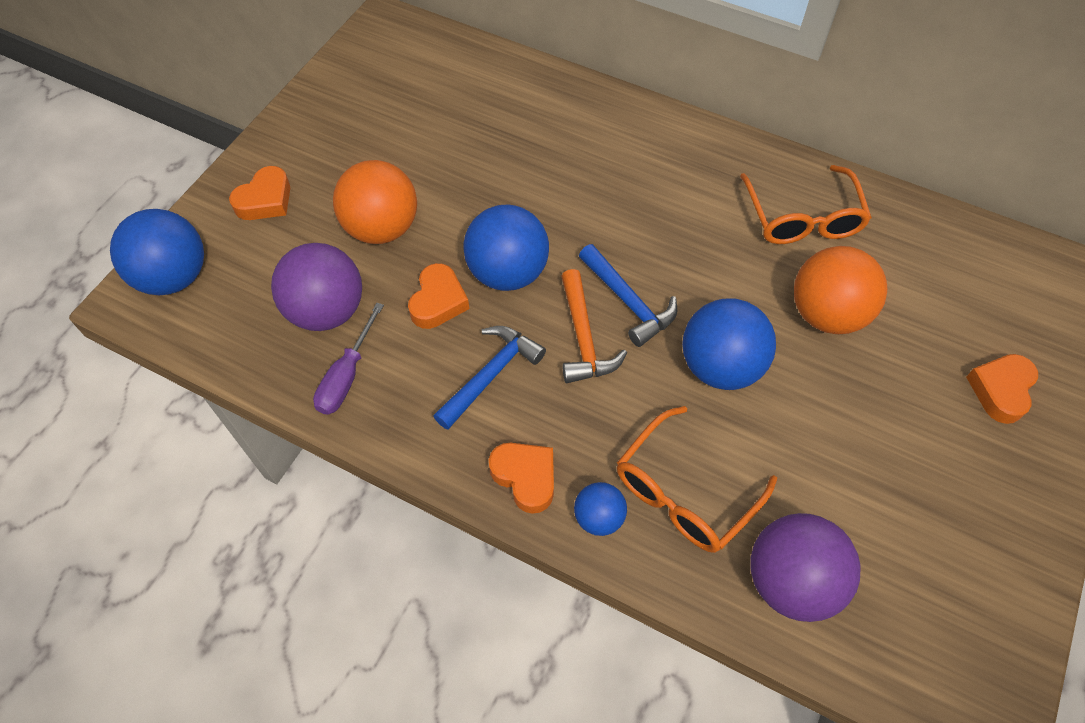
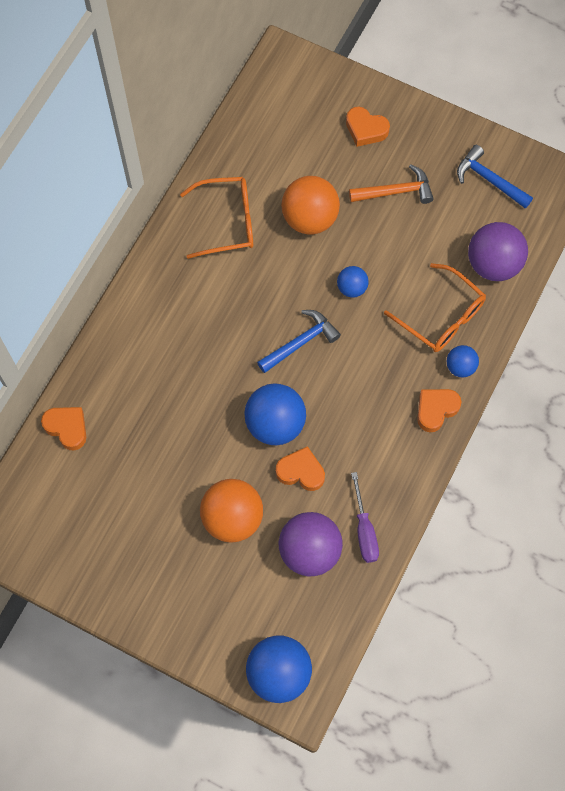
camera: 90 degrees left, 10 degrees up
(265, 200) = (202, 613): orange heart -> orange heart (67, 428)
(347, 376) = (364, 530): purple screwdriver -> purple screwdriver turned 60 degrees clockwise
(491, 375) = (361, 433): blue hammer -> blue hammer (489, 180)
(583, 338) = (330, 373): orange hammer -> orange hammer (395, 192)
(720, 366) = (352, 288): blue ball -> blue ball, size x0.53

